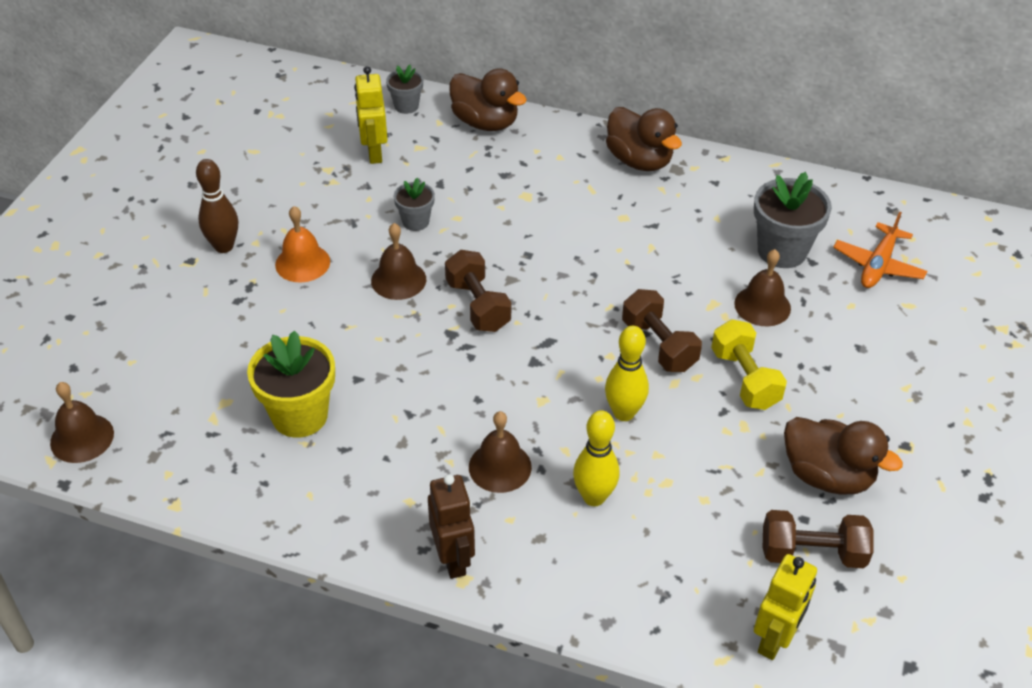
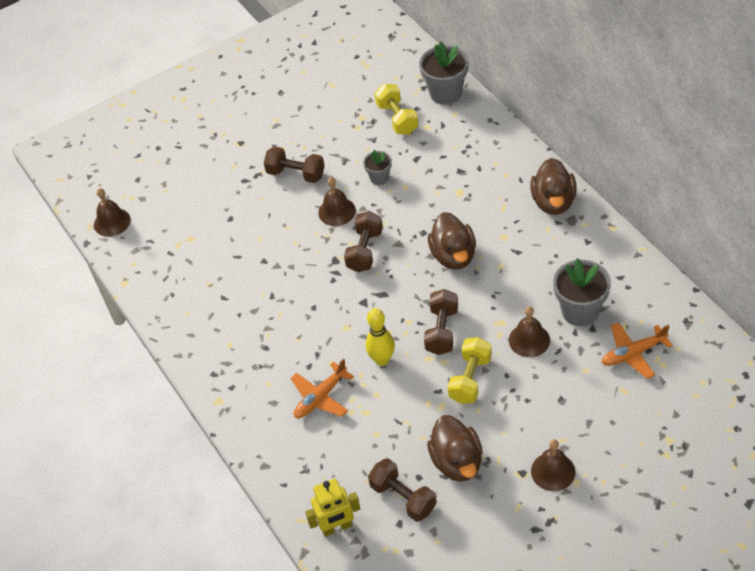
camera: 45 degrees right, 5 degrees up
(224, 246) = (264, 142): brown bowling pin -> none
(300, 416) = (218, 266): yellow flower pot -> none
(302, 263) = (296, 174): orange bell -> brown dumbbell
(374, 153) = (397, 118): yellow robot -> yellow dumbbell
(406, 106) = (445, 93): grey flower pot -> grey flower pot, size x1.79
(453, 558) = (223, 387): brown robot -> none
(485, 122) = (483, 128): brown duck -> brown duck (453, 256)
(500, 467) = (289, 352): brown bell -> brown bell (553, 471)
(594, 497) = (320, 397): yellow bowling pin -> orange plane

